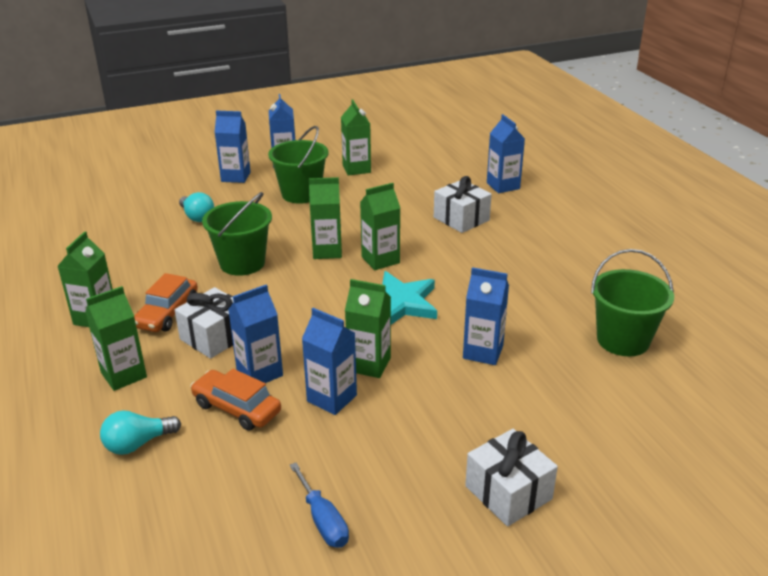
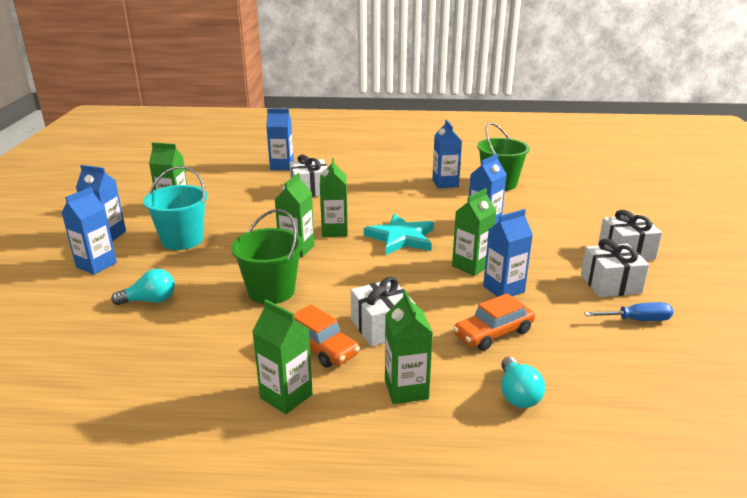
camera: 65 degrees left, 5 degrees down
(259, 373) = (451, 314): blue carton -> blue carton (445, 183)
(301, 194) = (182, 240): green bucket -> turquoise bucket
(401, 486) = (610, 284): none -> white gift

